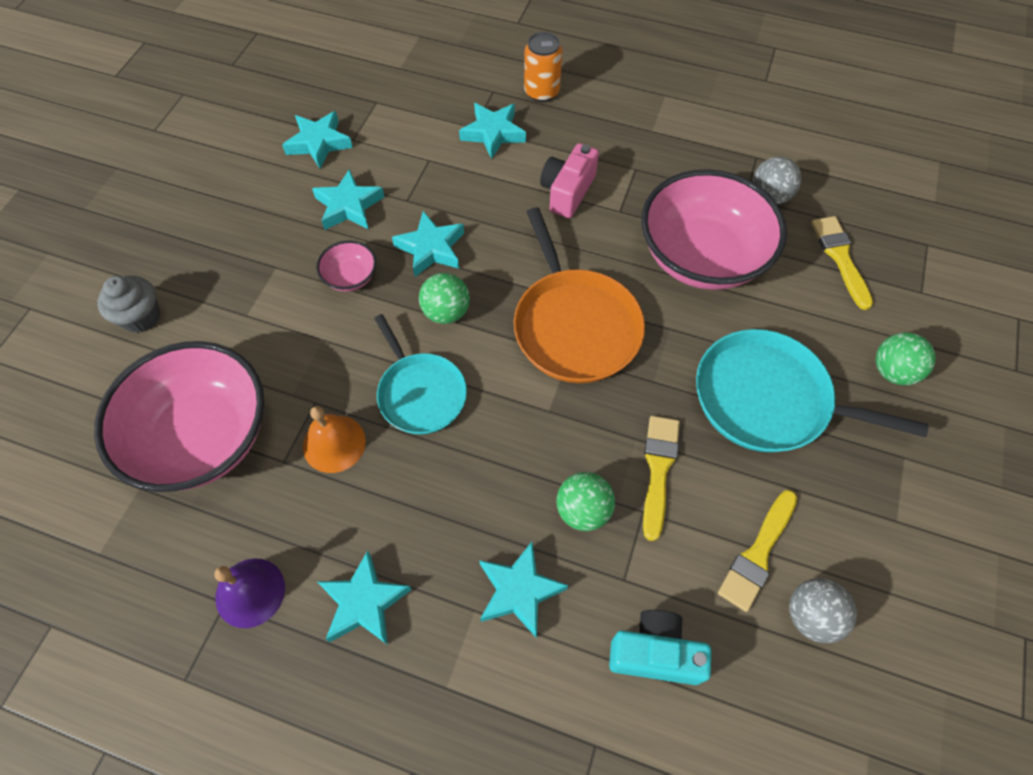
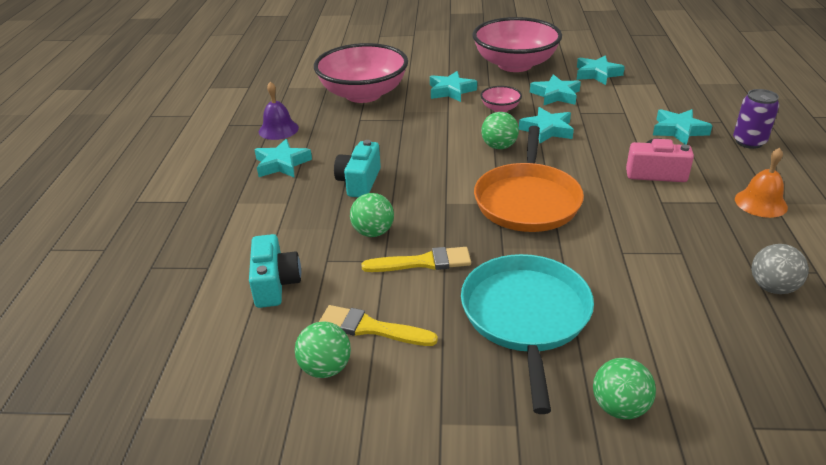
camera: 75 degrees right, 25 degrees down
(141, 317) = (427, 60): grey cupcake -> none
(334, 443) = (378, 131): orange bell -> orange bell (760, 203)
(420, 393) = (430, 151): turquoise pan -> none
(461, 501) = (359, 182): none -> turquoise camera
(519, 591) = (305, 216): turquoise star -> turquoise star (451, 91)
(541, 92) = (749, 142): orange can -> purple can
(574, 325) = (527, 200): orange pan -> orange pan turned 45 degrees counterclockwise
(701, 256) = (653, 254): pink bowl -> pink bowl (515, 64)
(811, 616) = (325, 368): grey ball -> green ball
(840, 258) = (740, 350): yellow brush -> none

